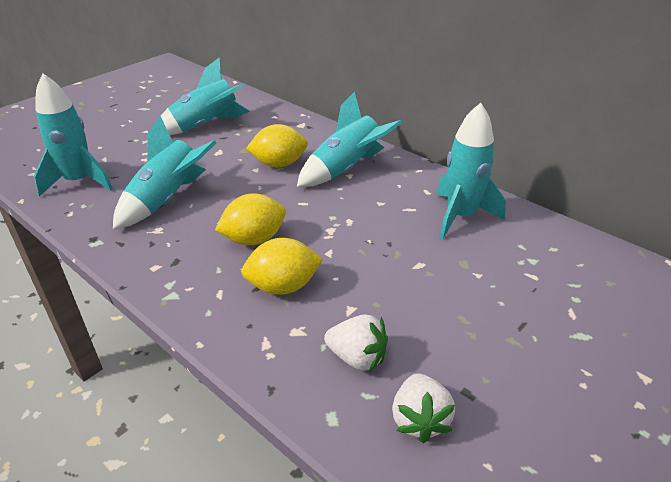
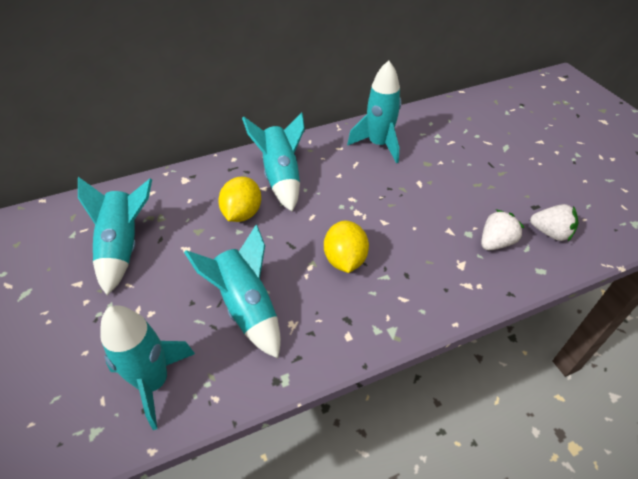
camera: 65 degrees left, 10 degrees up
(283, 286) = (412, 258): yellow lemon -> none

